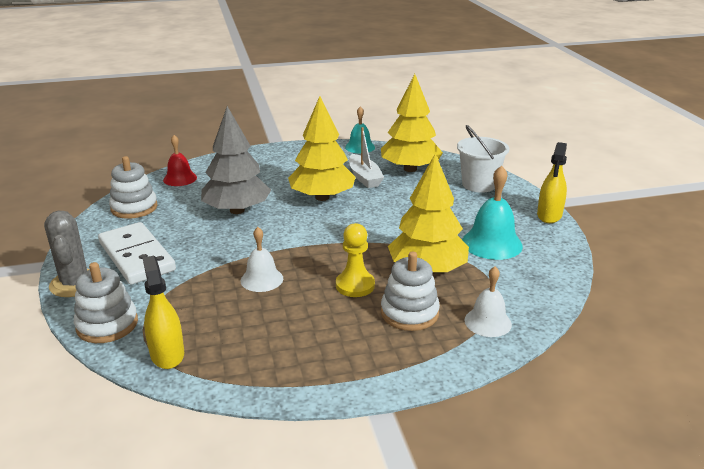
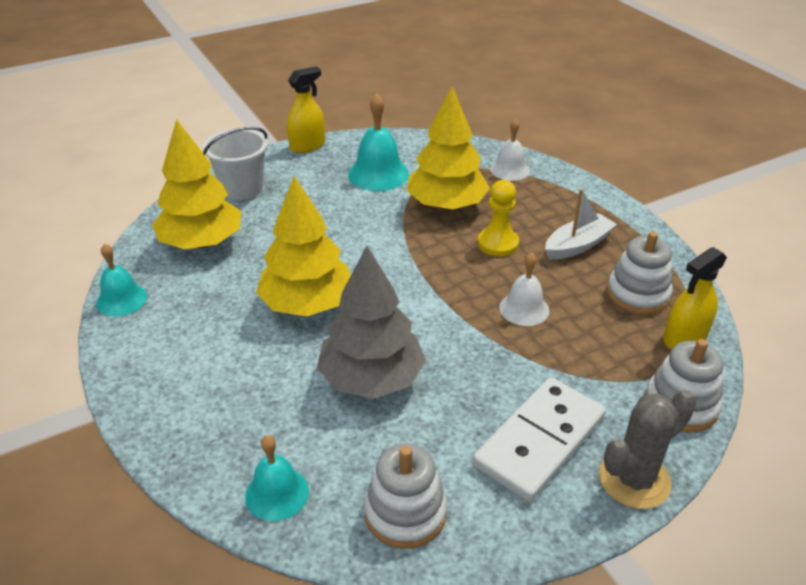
camera: 105 degrees left, 10 degrees up
(180, 178) = (277, 493): red bell -> turquoise bell
(364, 177) = (236, 277): white boat -> white boat (577, 245)
(409, 313) = (522, 207): white stacking toy -> white stacking toy (637, 294)
(549, 215) = (307, 146): yellow spray bottle -> yellow spray bottle turned 45 degrees counterclockwise

